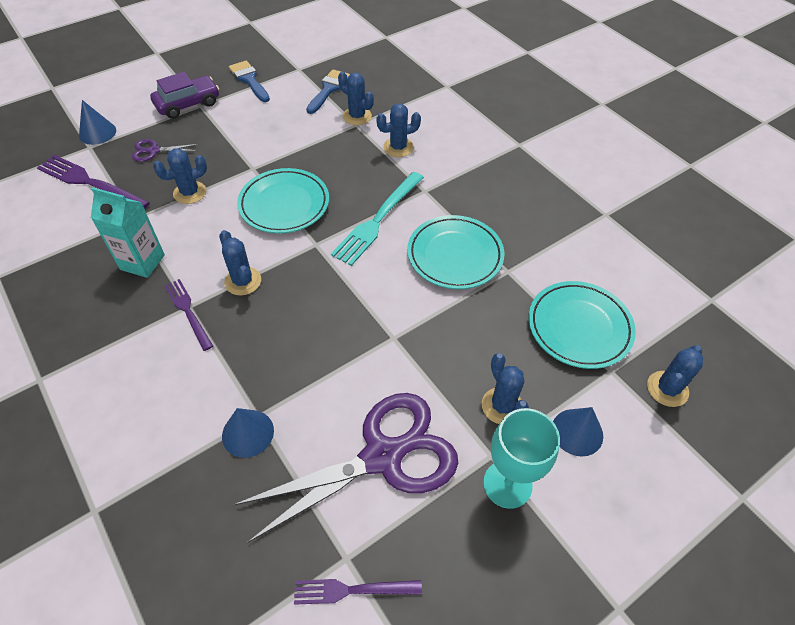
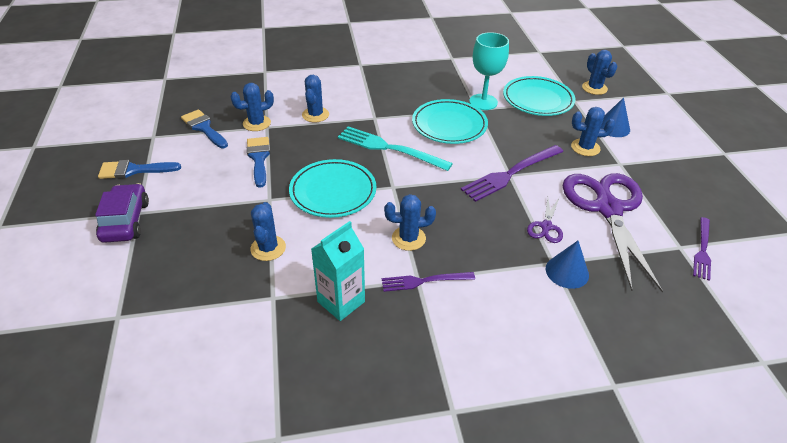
camera: 65 degrees left, 10 degrees down
(89, 182) = (183, 326): purple fork -> purple fork (510, 174)
(97, 133) = (97, 305): blue cone -> none
(154, 151) = (178, 262): purple scissors -> purple scissors (546, 226)
(305, 139) = (259, 158): none -> blue brush
(377, 220) = (389, 148): turquoise fork -> turquoise fork turned 150 degrees clockwise
(507, 484) = (641, 164): turquoise goblet -> turquoise goblet (483, 102)

